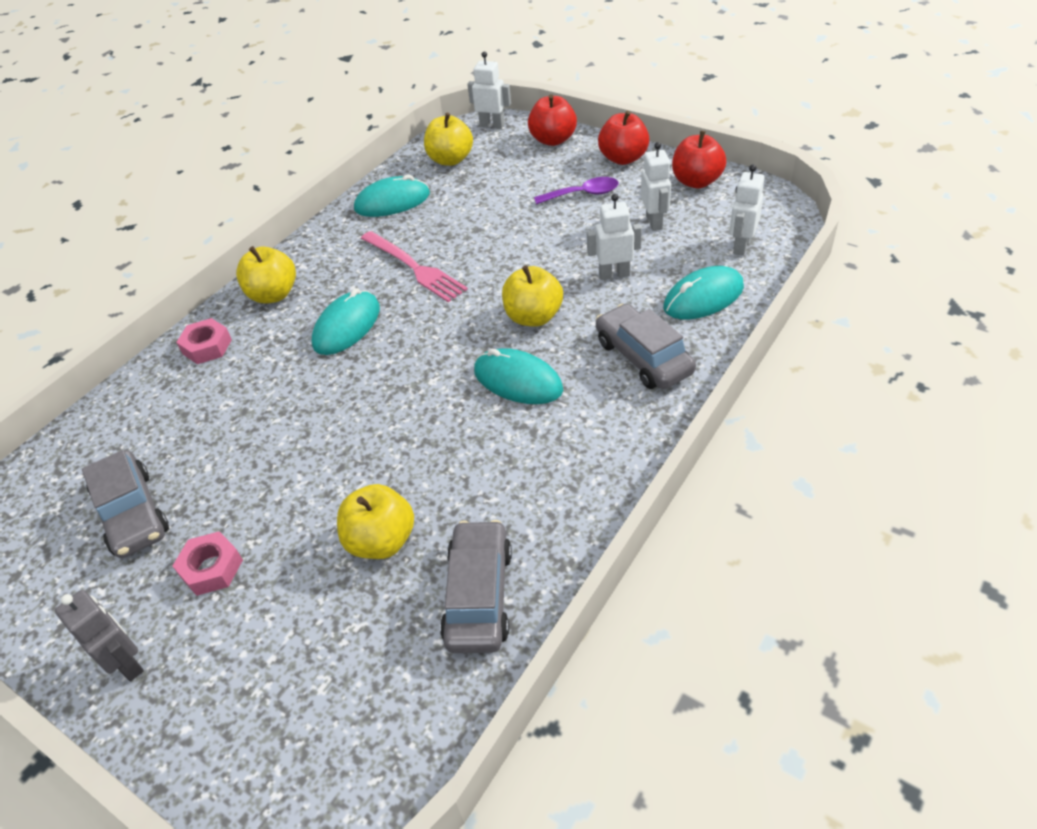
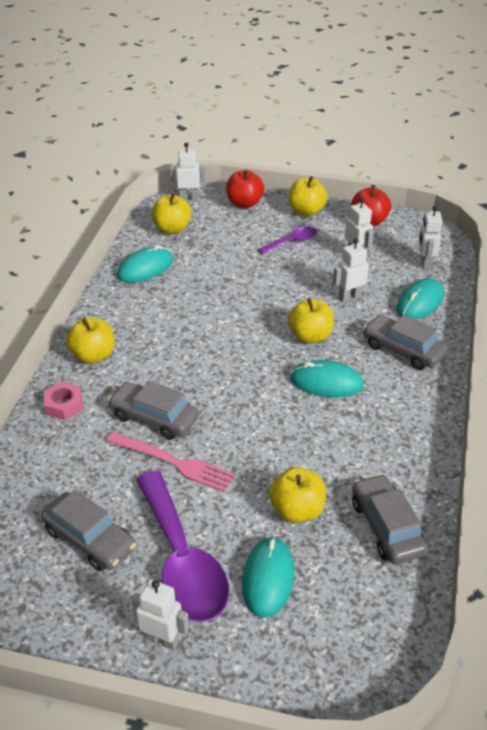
camera: 25 degrees left, 5 degrees down
(127, 663) = (162, 639): grey robot -> white robot
(211, 568) = (182, 560): pink nut -> purple spoon
(291, 382) = (154, 418): none -> grey car
(347, 326) = (171, 368): turquoise mouse -> turquoise mouse (268, 578)
(414, 268) = (197, 316): pink fork -> pink fork (174, 462)
(623, 158) = (306, 211): red apple -> yellow apple

